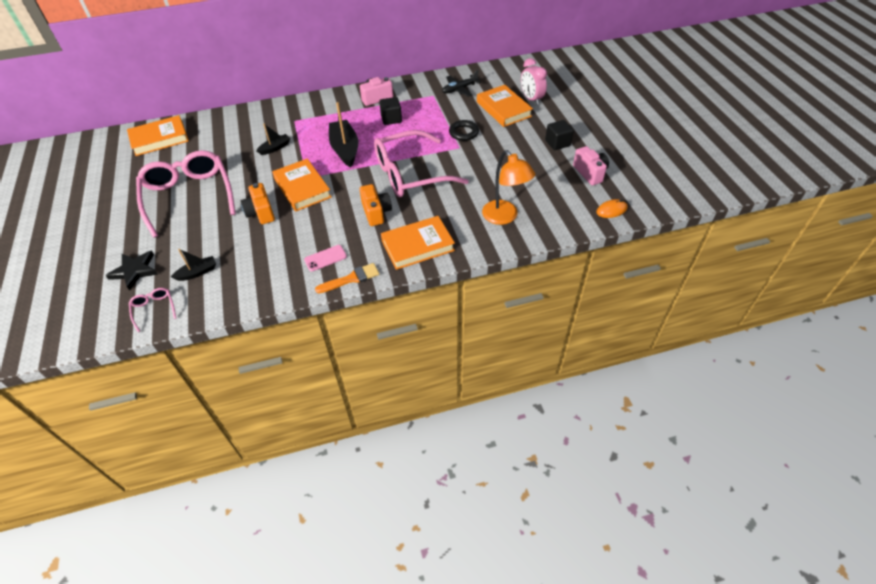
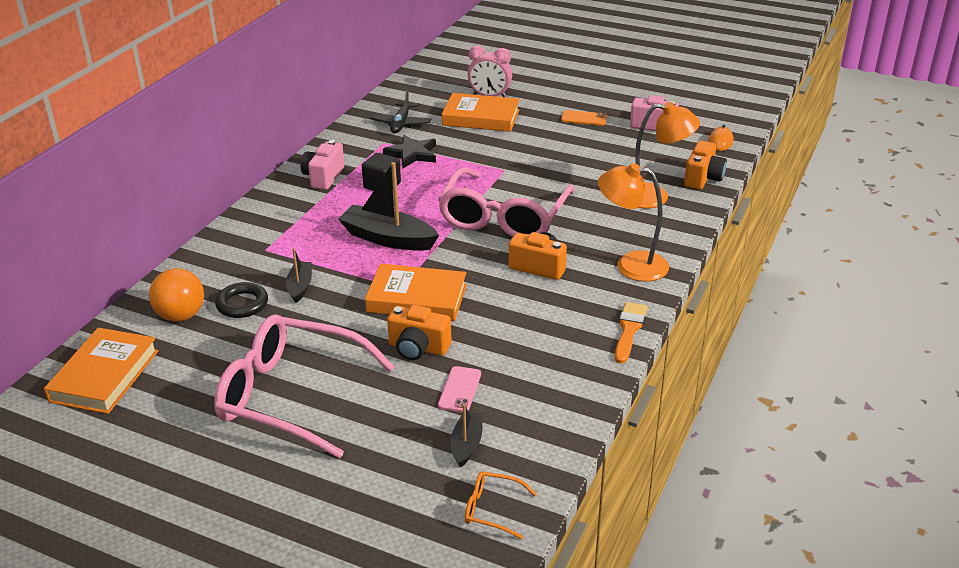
camera: 50 degrees left, 15 degrees down
(134, 271) = (387, 502): black star -> black star (412, 154)
(154, 309) = (492, 509): pink glasses -> orange glasses
(219, 131) = (181, 315): none -> orange ball
(325, 258) = (571, 333): pink phone -> pink phone (460, 389)
(418, 246) = (631, 265): orange book -> orange lamp
(463, 133) = (483, 156): black ring -> black ring (242, 304)
(553, 225) = (703, 178): none -> orange camera
(557, 143) = (584, 118): black cube -> orange phone

